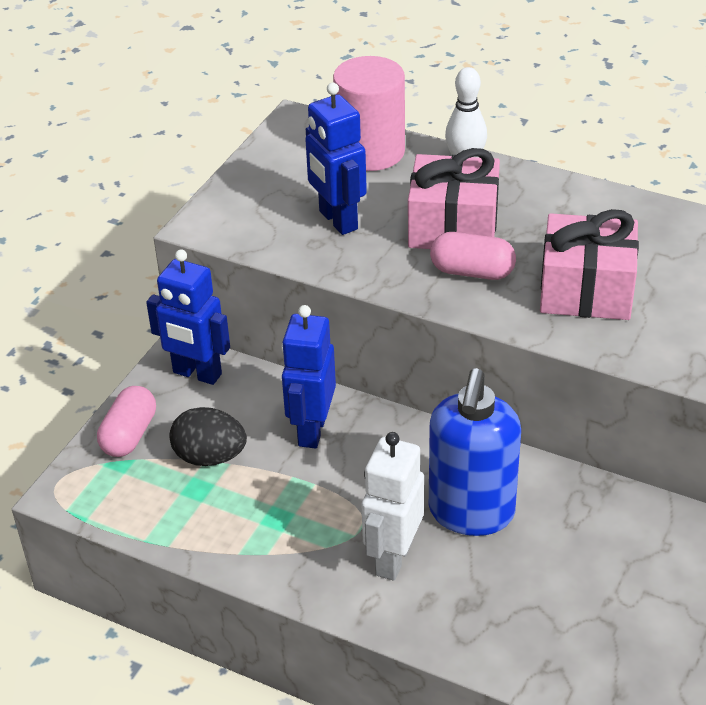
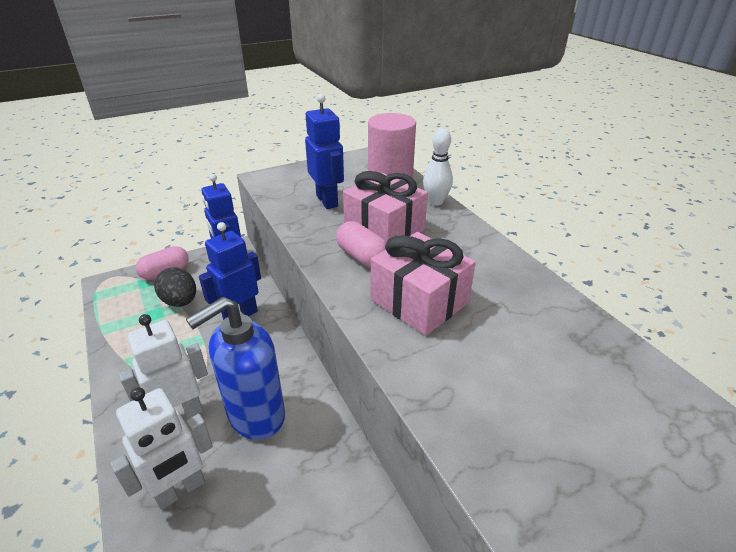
camera: 35 degrees right, 5 degrees down
(337, 220) = (327, 201): blue robot -> blue robot turned 150 degrees clockwise
(485, 610) = (180, 490): none -> white robot

